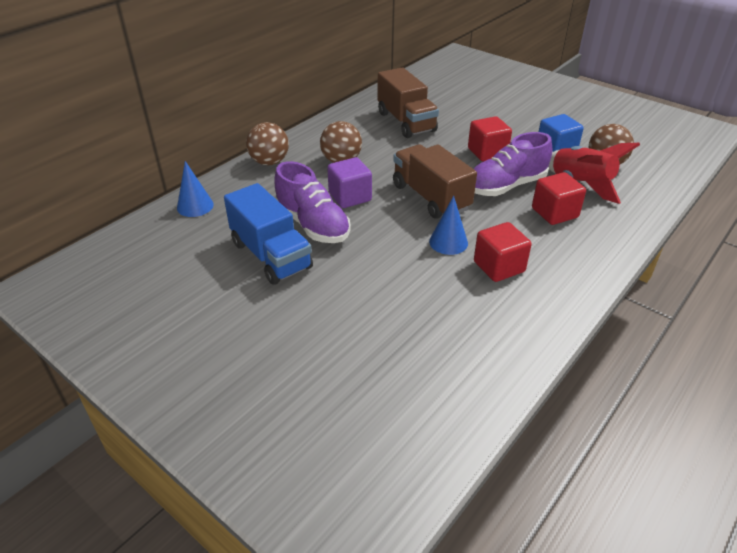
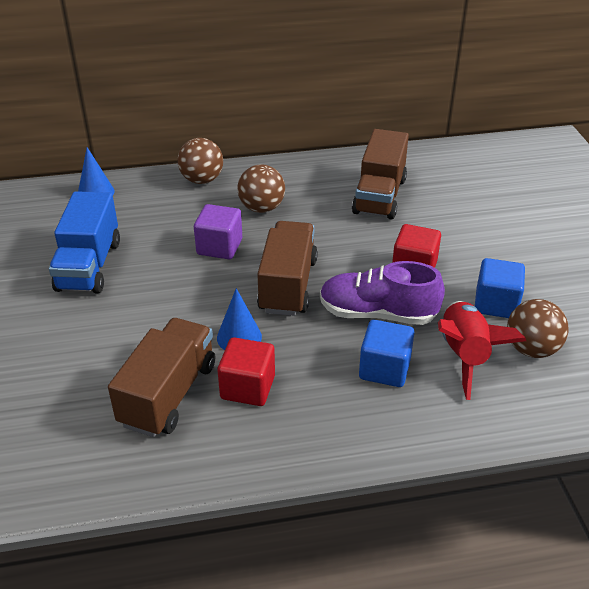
camera: 40 degrees right, 0 degrees up
(313, 225) = (155, 256): purple shoe -> none
(458, 300) = (168, 394): none -> brown truck
(554, 213) = (384, 369): red cube -> blue cube

